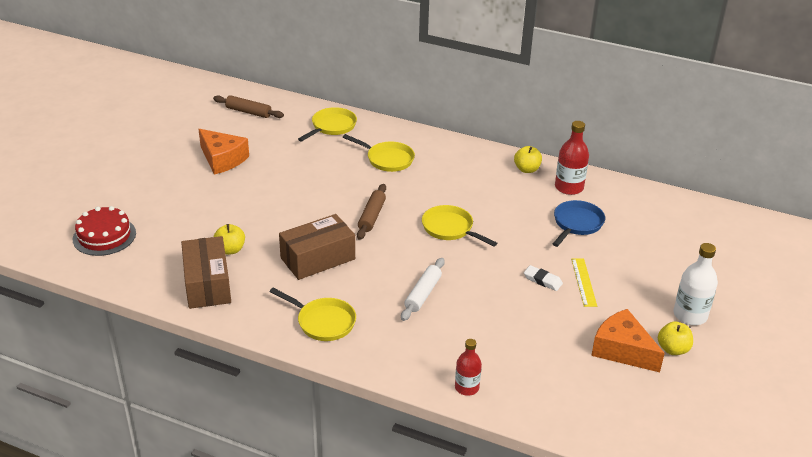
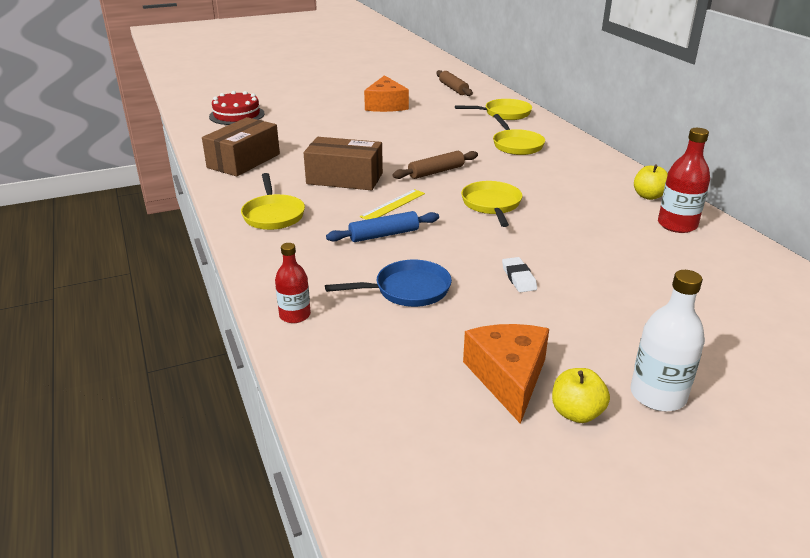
camera: 45 degrees right, 5 degrees down
(230, 250) = (295, 150): yellow apple -> none
(423, 294) = (384, 235): white rolling pin -> blue rolling pin
(576, 224) = (637, 254): blue pan -> blue pan (407, 290)
(584, 282) = (564, 300): yellow ruler -> yellow ruler (393, 205)

